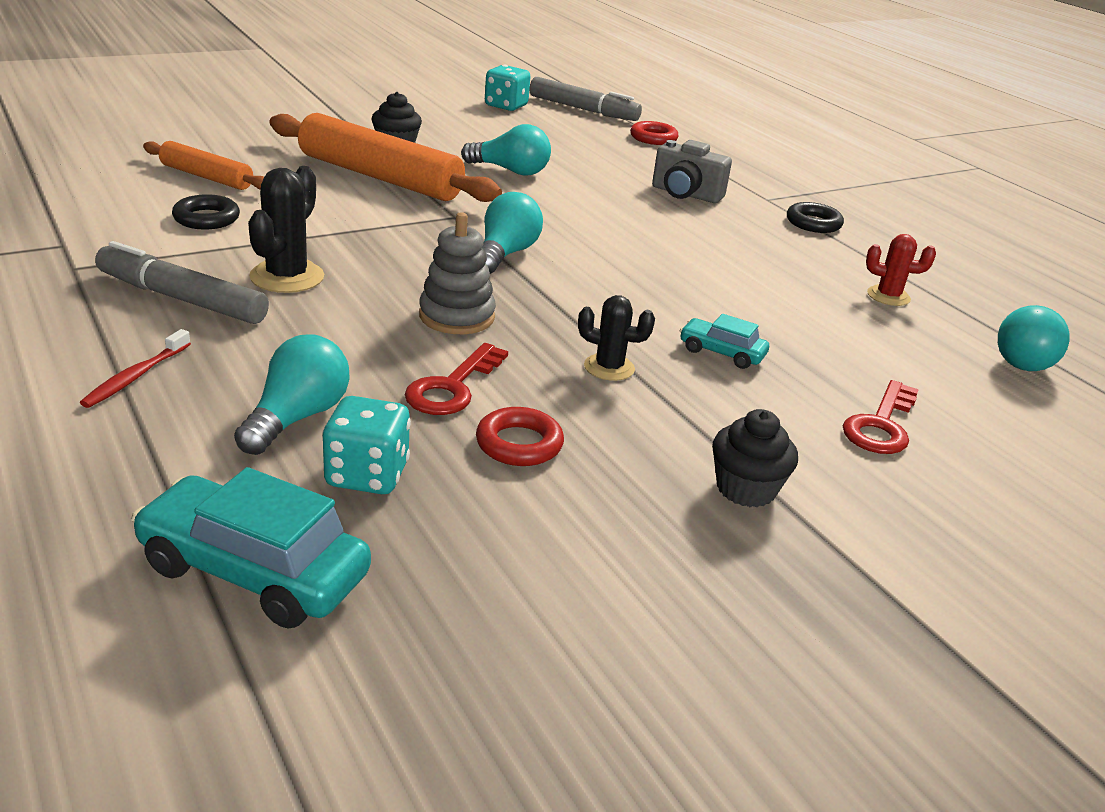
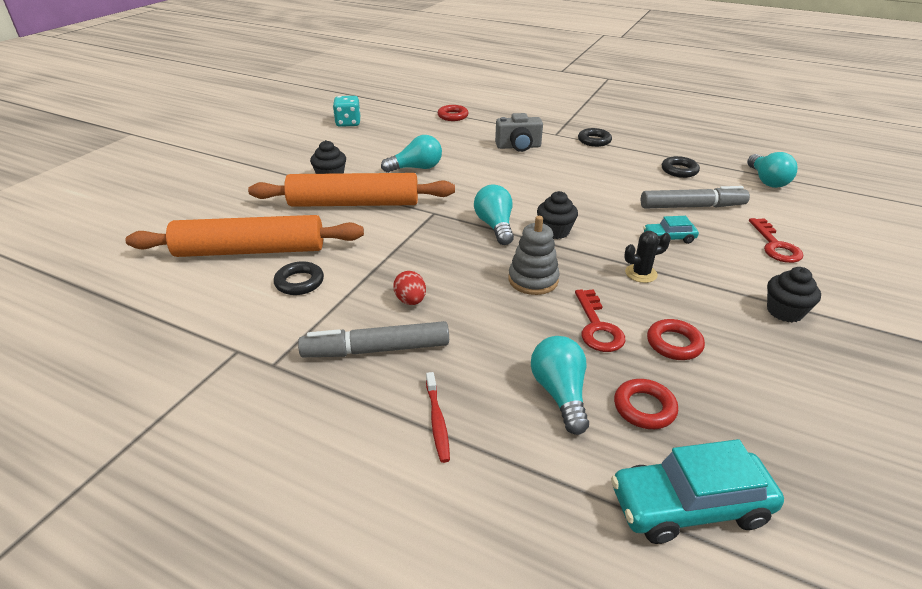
camera: 30 degrees left, 5 degrees up
(206, 177) = (250, 250): orange rolling pin -> orange rolling pin, size x1.82
(287, 277) = (410, 301): black cactus -> red egg
(367, 475) = (644, 408): turquoise dice -> red ring
(572, 286) = (555, 231): none -> black cupcake
(582, 109) = (391, 110): grey marker -> grey marker (691, 206)
(888, 296) = (679, 170): red cactus -> black ring

